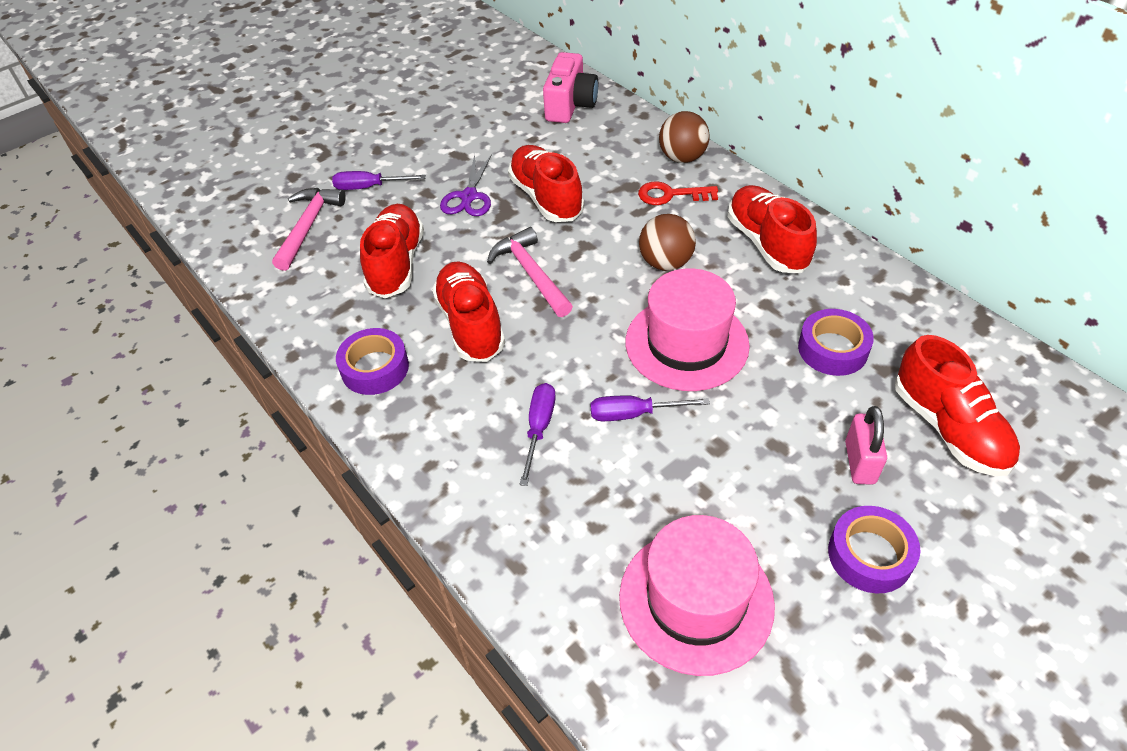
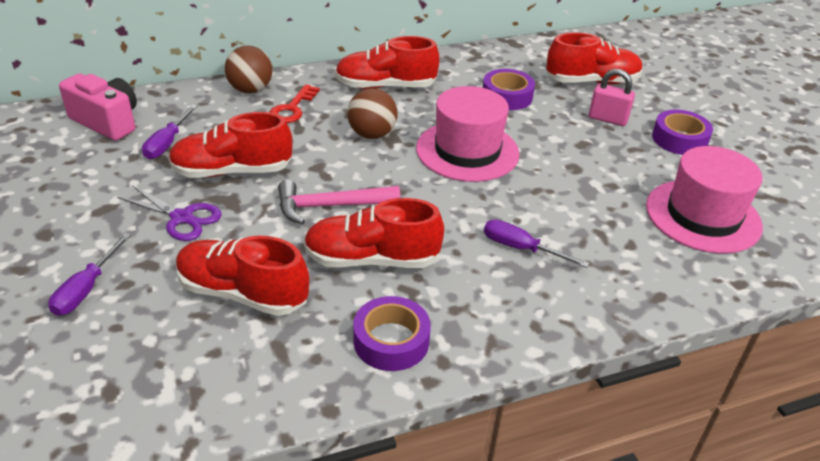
camera: 75 degrees left, 10 degrees down
(308, 226) = (107, 358): pink hammer -> none
(634, 414) = (527, 195): purple screwdriver -> purple screwdriver (167, 143)

